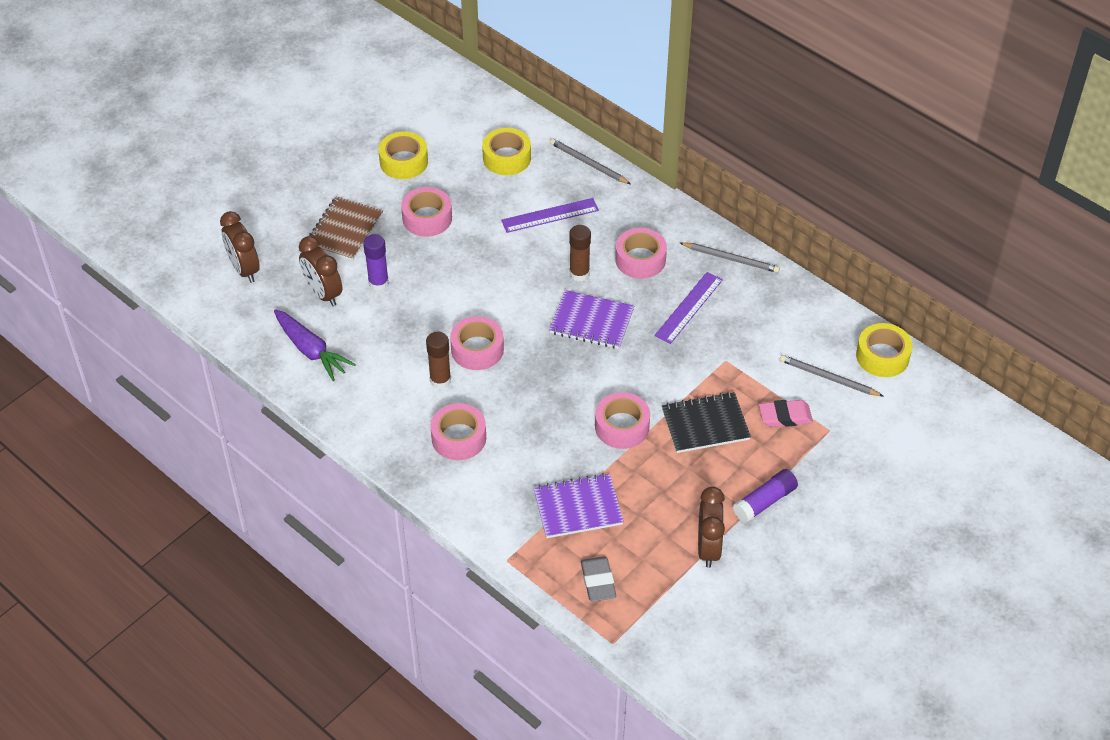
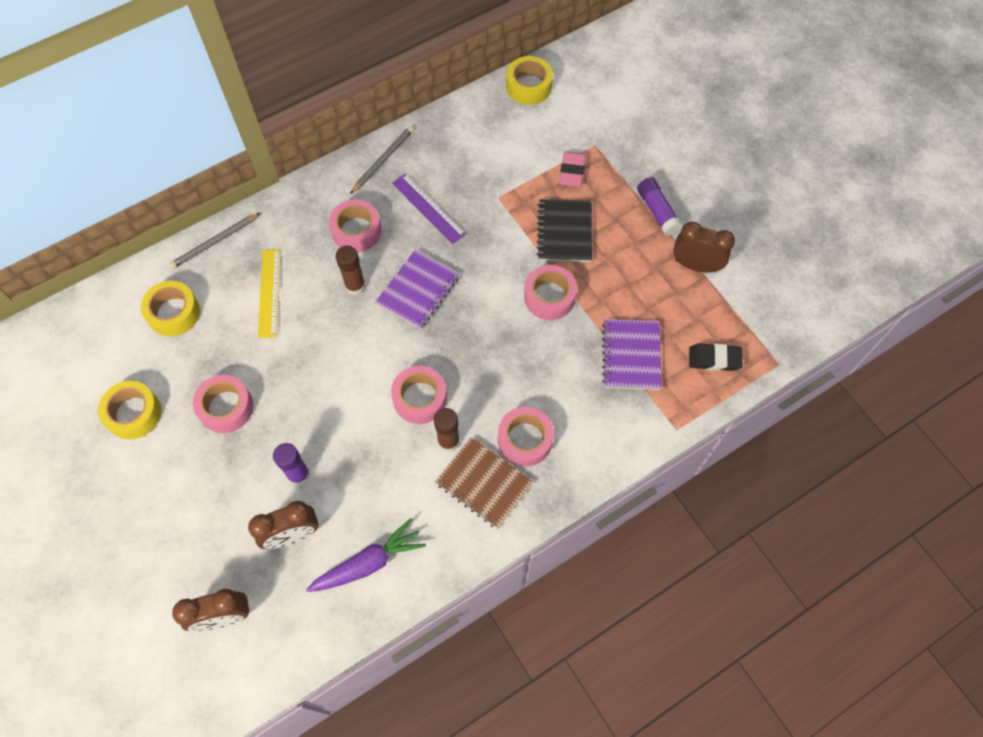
camera: 75 degrees left, 15 degrees up
(344, 230) = (209, 495): brown notebook -> brown notebook (484, 483)
(550, 215) = (269, 293): purple ruler -> yellow ruler
(598, 581) = (714, 359): grey eraser -> black eraser
(828, 378) = (540, 129): grey pencil -> none

